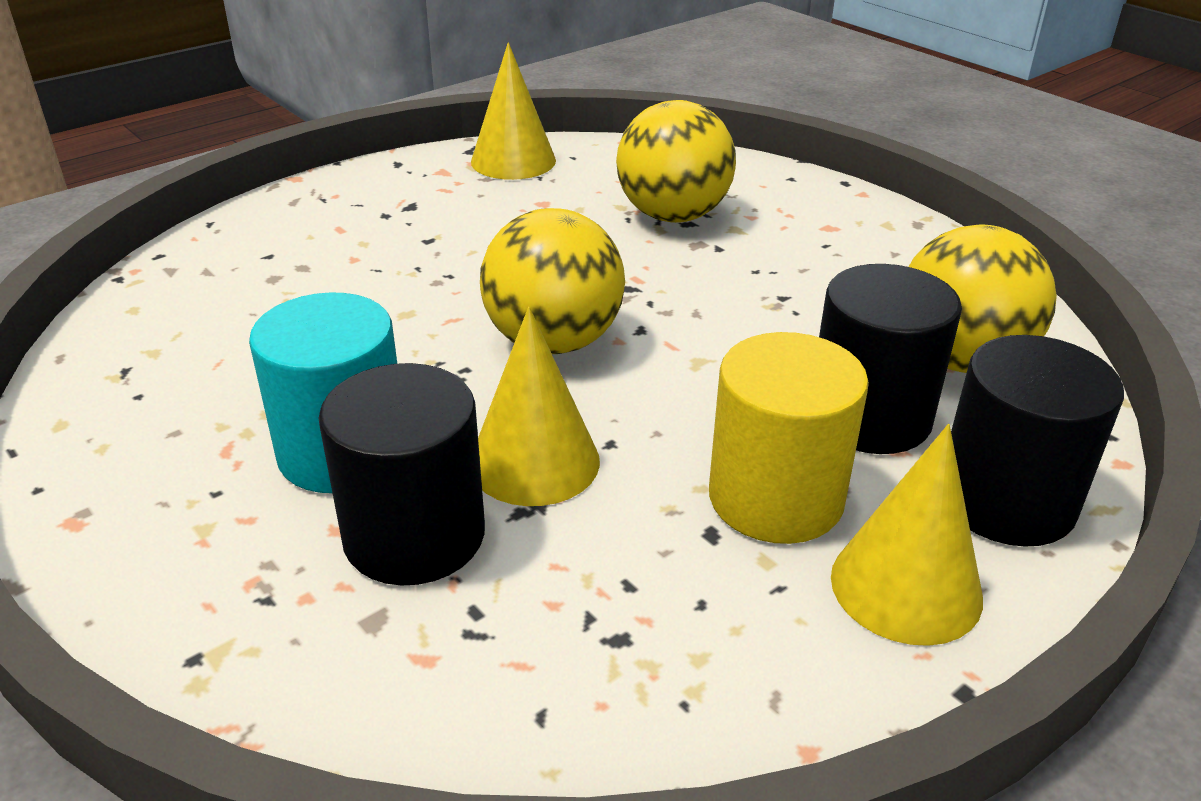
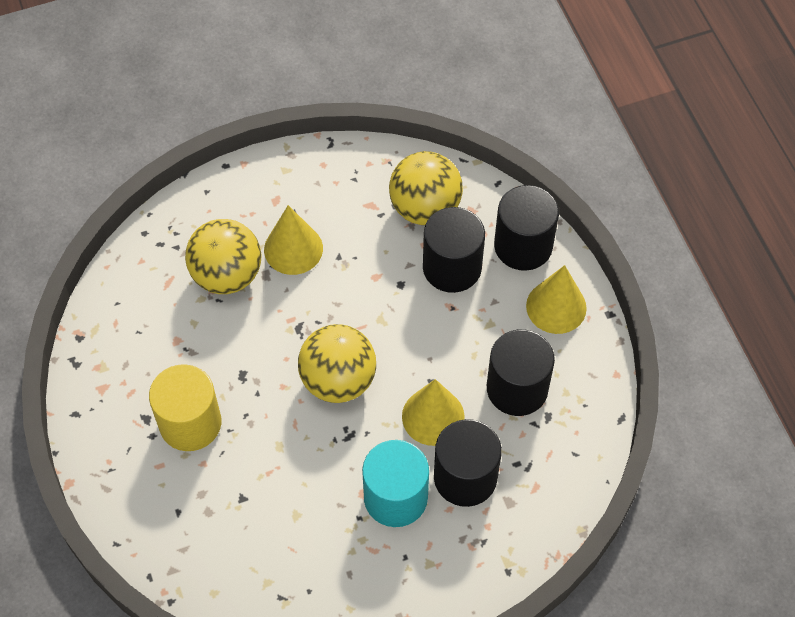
camera: 70 degrees left, 25 degrees up
(513, 161) = (107, 341): yellow cone -> yellow cone (293, 249)
(661, 568) = (517, 388): none -> black cylinder
(775, 498) = (491, 329): yellow cylinder -> yellow cylinder (190, 423)

